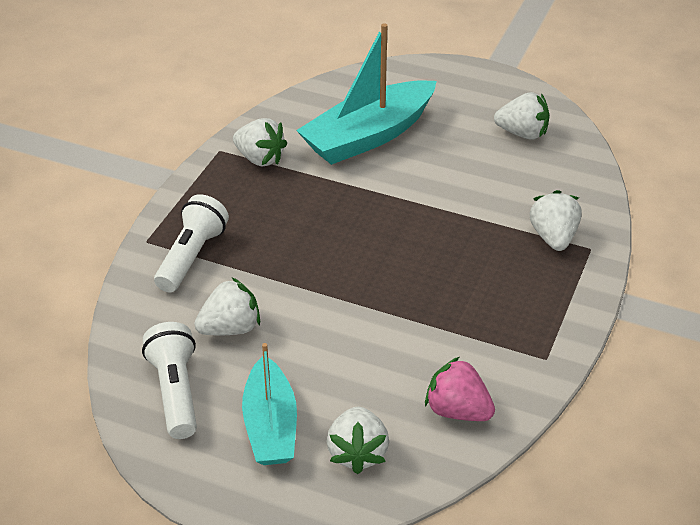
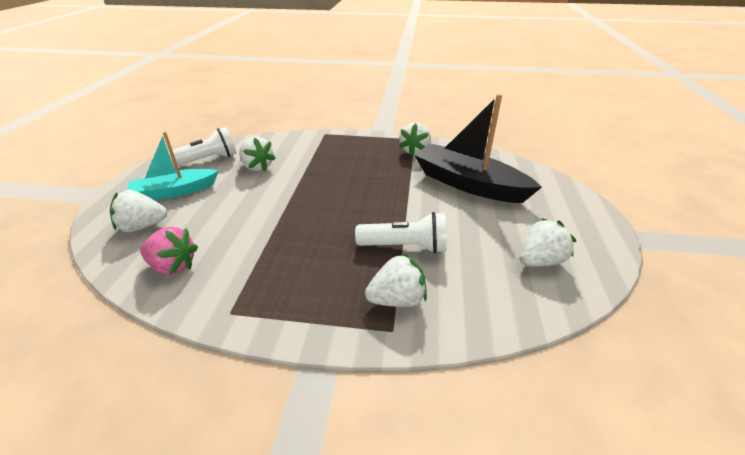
camera: 75 degrees right, 5 degrees down
(191, 257) = (315, 146): white flashlight -> white flashlight (405, 246)
(368, 136) = (468, 184): turquoise boat -> black boat
(457, 411) = (173, 266): pink strawberry -> pink strawberry turned 90 degrees clockwise
(522, 133) = (539, 261): white strawberry -> white strawberry turned 120 degrees counterclockwise

